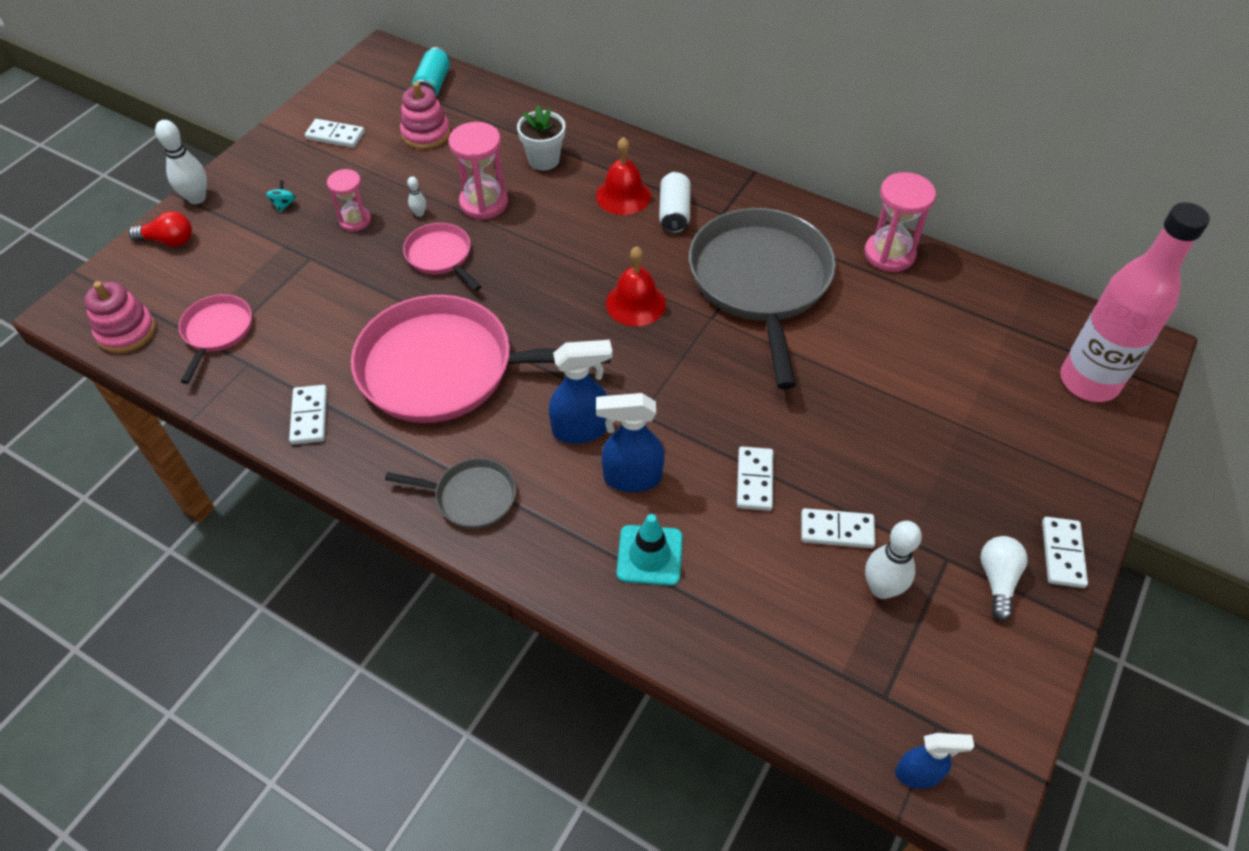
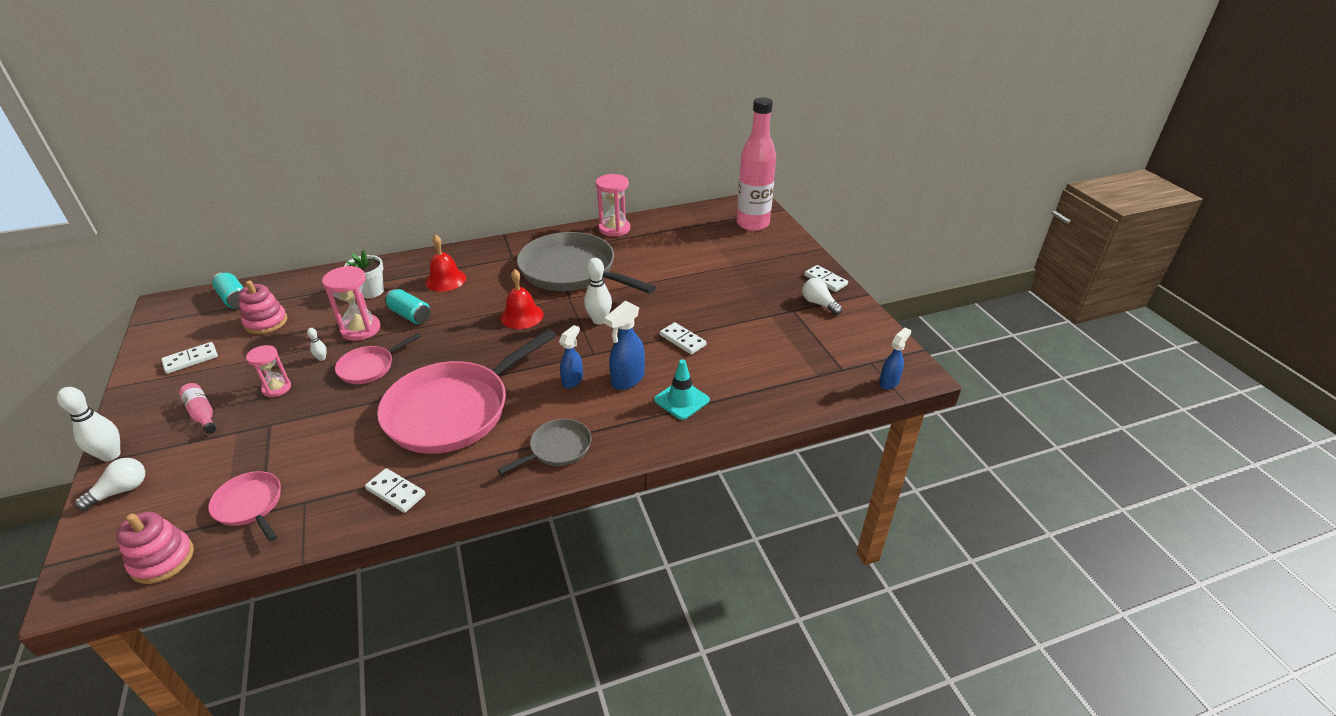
camera: 50 degrees left, 15 degrees down
(168, 240) = (121, 491): red light bulb -> white light bulb
(284, 205) = (202, 414): turquoise spinning top -> pink bottle
(440, 256) = (369, 367): pink pan -> pink pan turned 45 degrees counterclockwise
(541, 218) = (410, 315): none -> turquoise can
(581, 429) = (573, 380): blue spray bottle -> blue spray bottle, size x0.66
(674, 213) = (486, 271): white can -> none
(837, 530) = (741, 332): white domino -> none
(881, 588) = (787, 337): white bowling pin -> white bowling pin (599, 320)

